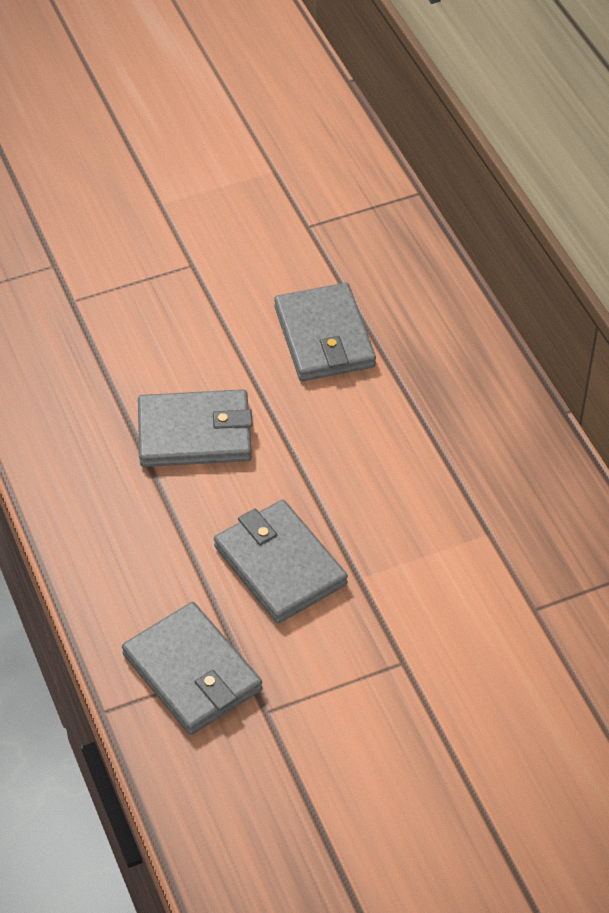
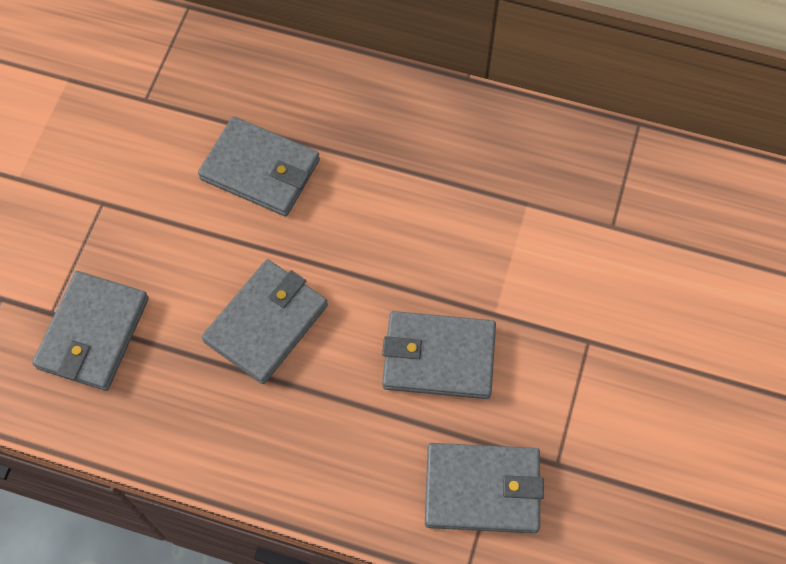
camera: 50 degrees left, 15 degrees up
(80, 336) = (93, 333): none -> grey wallet

